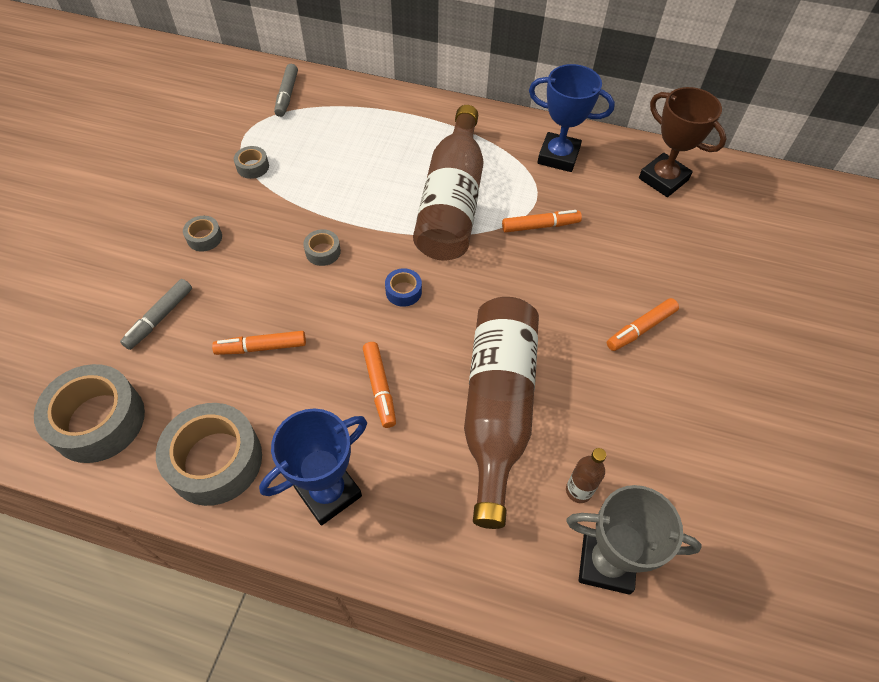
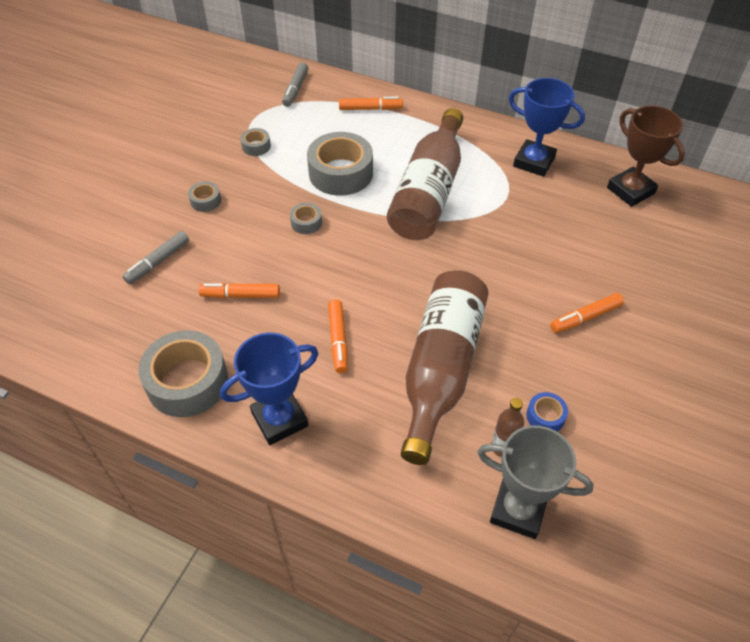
camera: 10 degrees right, 5 degrees down
(98, 420) = (95, 338): grey tape -> grey tape (340, 173)
(403, 291) = (372, 262): blue tape -> blue tape (545, 416)
(540, 226) = (506, 220): orange marker -> orange marker (370, 109)

